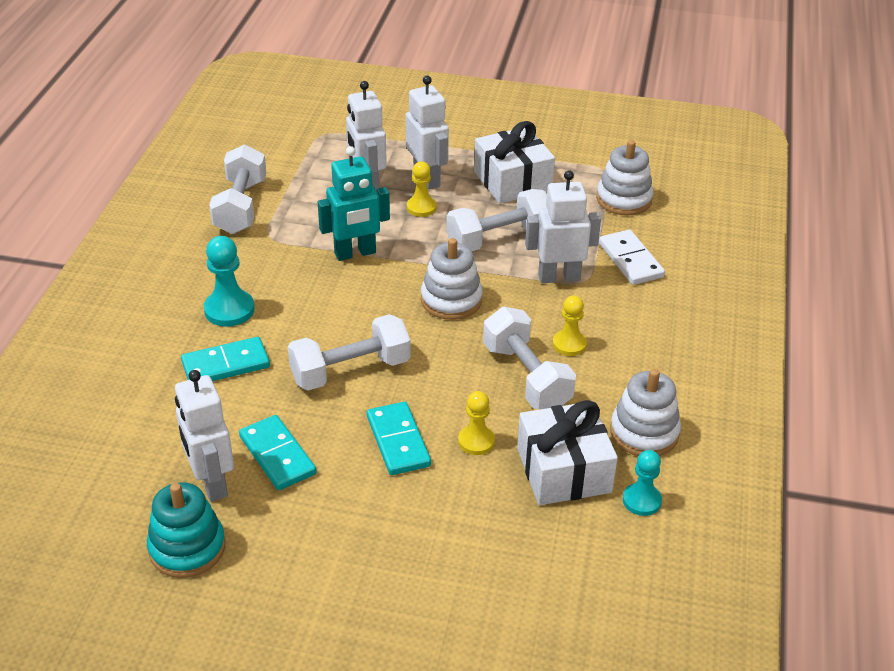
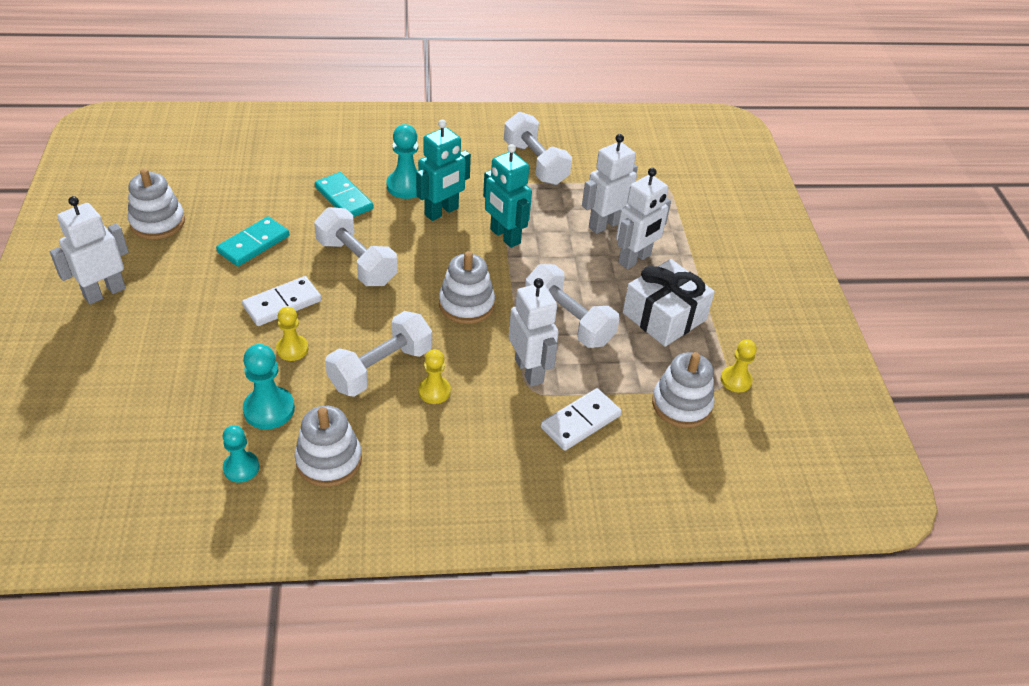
camera: 70 degrees right, 5 degrees up
(187, 548) = (157, 222): turquoise stacking toy -> white stacking toy
(211, 483) = (220, 219): white robot -> white robot (104, 292)
(240, 207) = (535, 163): white dumbbell -> white dumbbell turned 75 degrees clockwise
(291, 290) = (442, 212): none -> turquoise robot
(398, 441) = (282, 304): turquoise domino -> white domino
(421, 207) = (589, 263): yellow pawn -> yellow pawn (735, 380)
(563, 470) = (269, 409): white gift -> turquoise pawn

